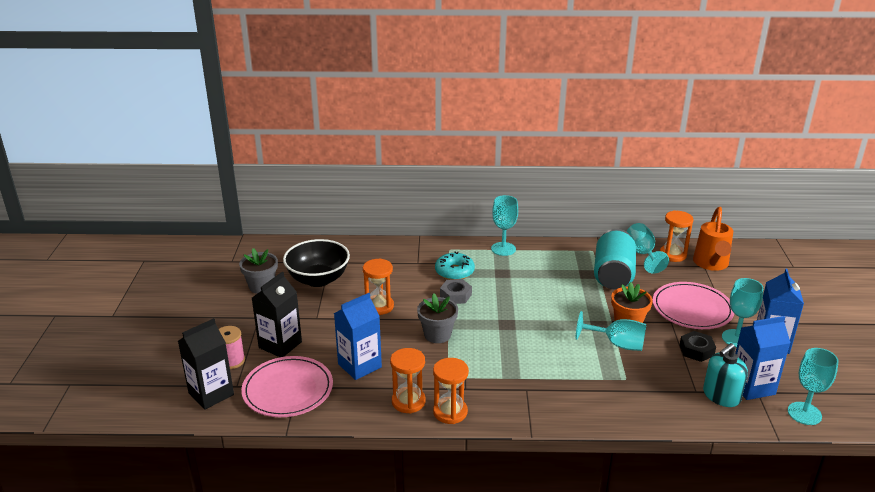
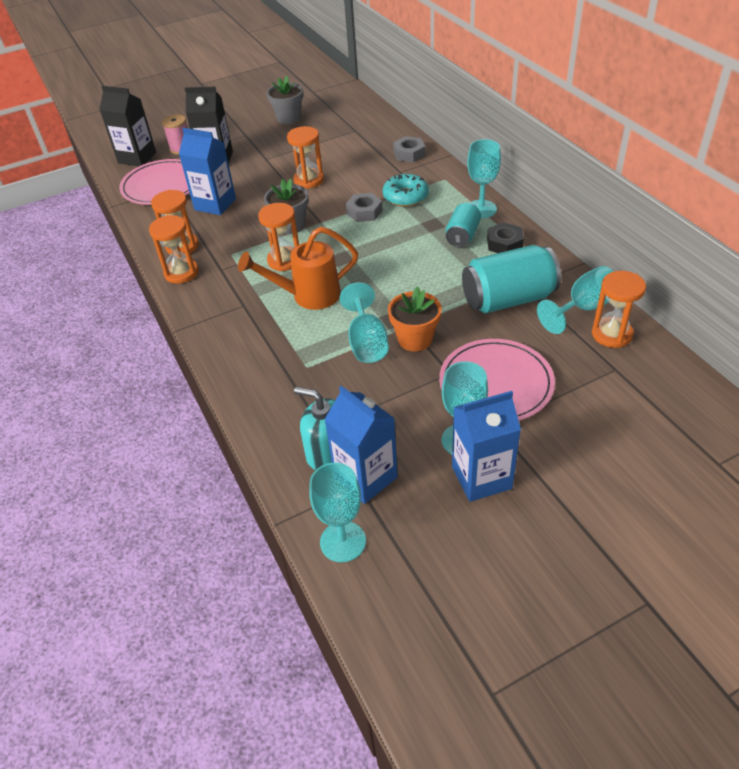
camera: 65 degrees right, 15 degrees up
(318, 279) = (323, 137): black bowl -> none
(396, 251) = (409, 154): none -> grey nut
(484, 352) = (284, 260): none -> orange hourglass
(528, 266) = (462, 236): none -> turquoise can
(696, 350) = (406, 409): black nut -> black nut (504, 244)
(711, 264) = (625, 375): orange watering can -> orange watering can (308, 296)

